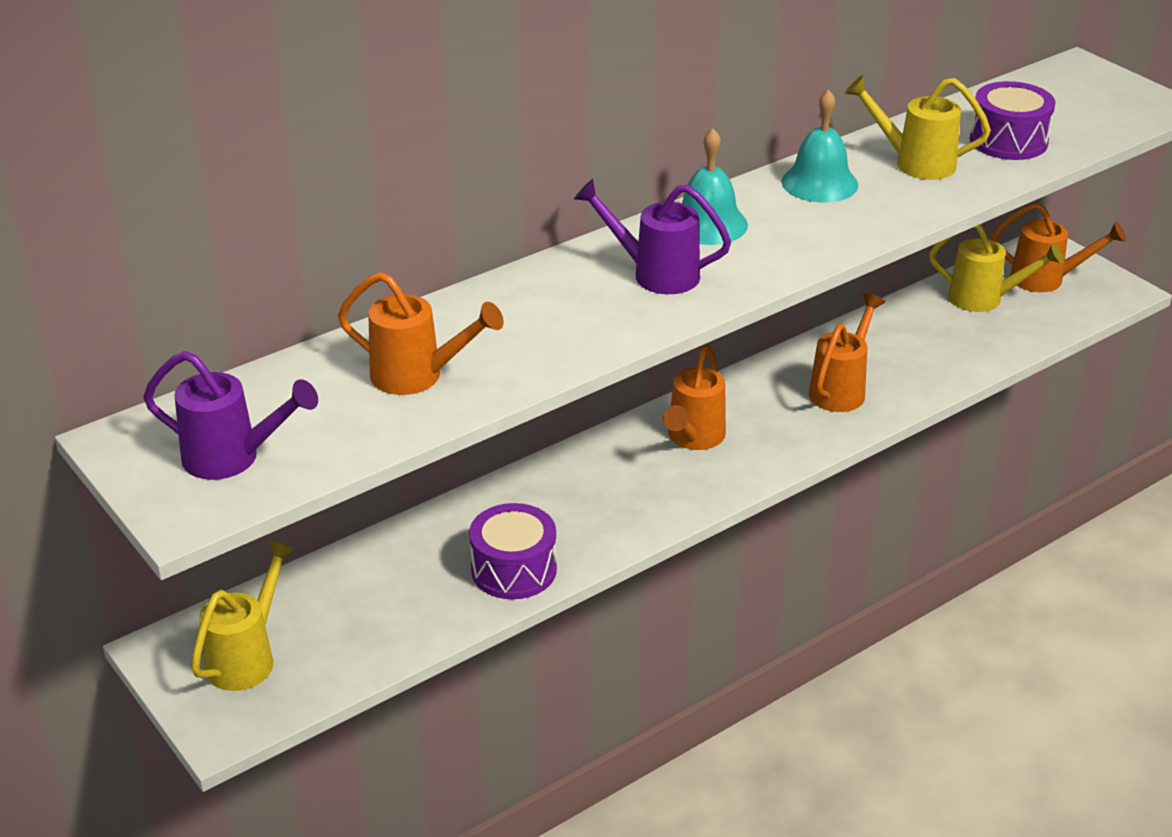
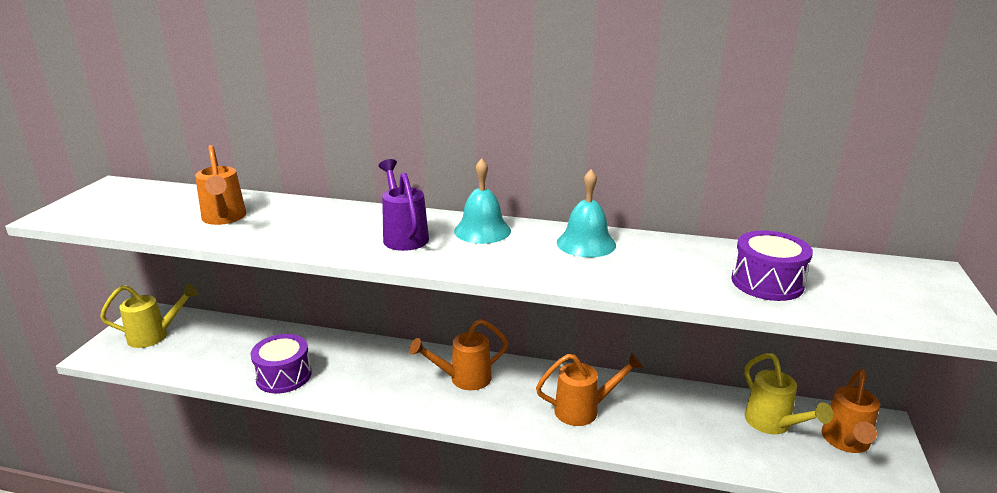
camera: 50 degrees right, 10 degrees down
(233, 458) = (111, 208): purple watering can -> none
(914, 163) = (669, 262): yellow watering can -> none
(1046, 280) = (846, 443): orange watering can -> orange watering can turned 45 degrees clockwise

